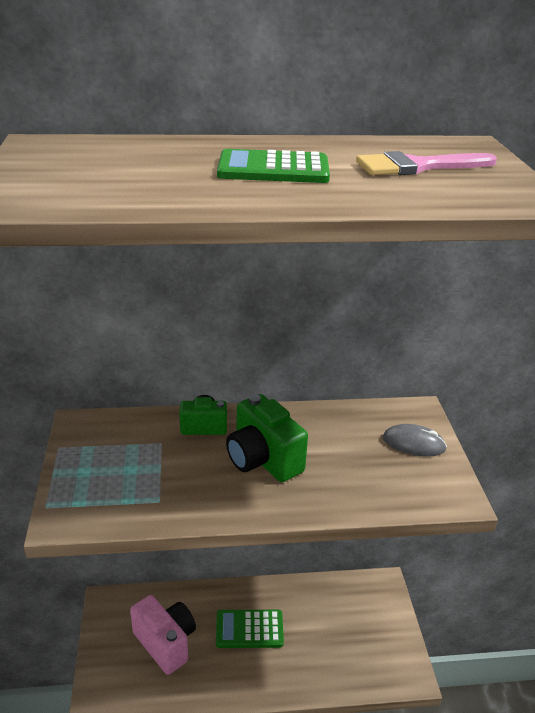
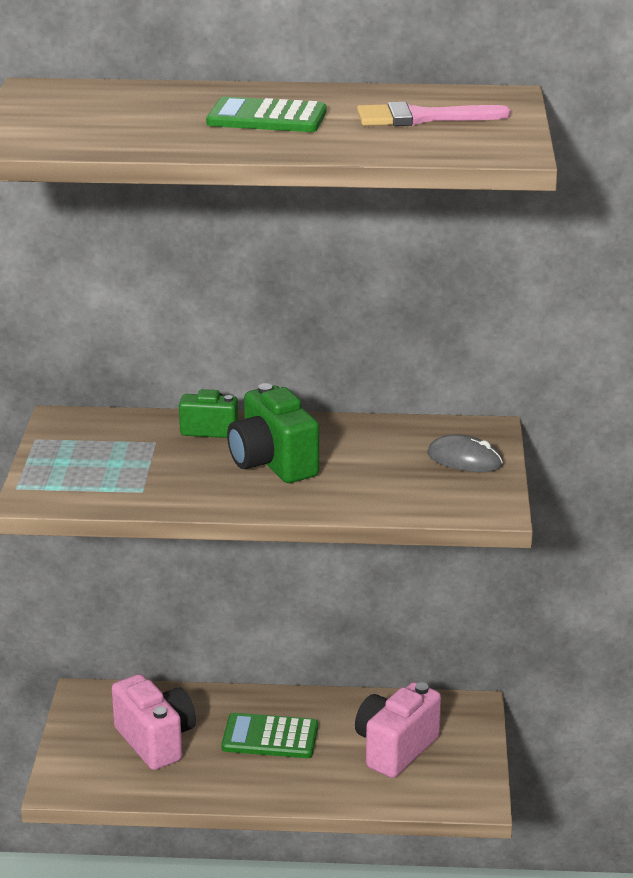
camera: 10 degrees right, 5 degrees down
(341, 631) = (395, 749): none -> pink camera

